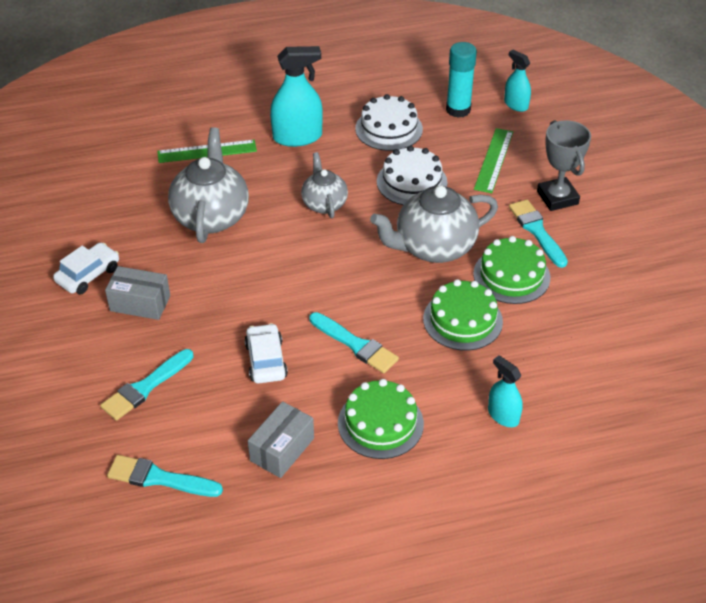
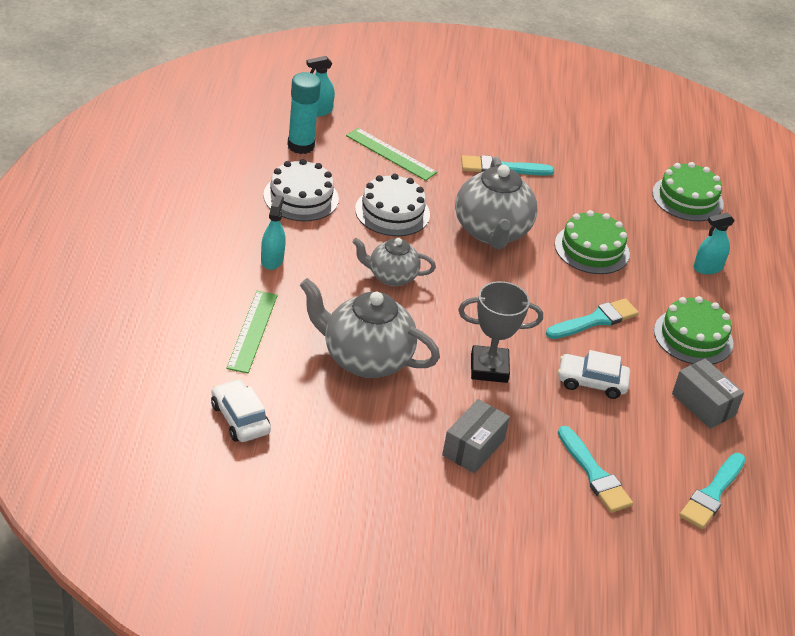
camera: 75 degrees left, 5 degrees down
(88, 275) = (408, 477): white car -> white car (240, 419)
(297, 137) = (272, 260): turquoise spray bottle -> turquoise spray bottle, size x0.59
(511, 275) = (550, 203): green cake -> green cake (687, 198)
(557, 198) = (464, 141): grey trophy -> grey trophy (489, 368)

